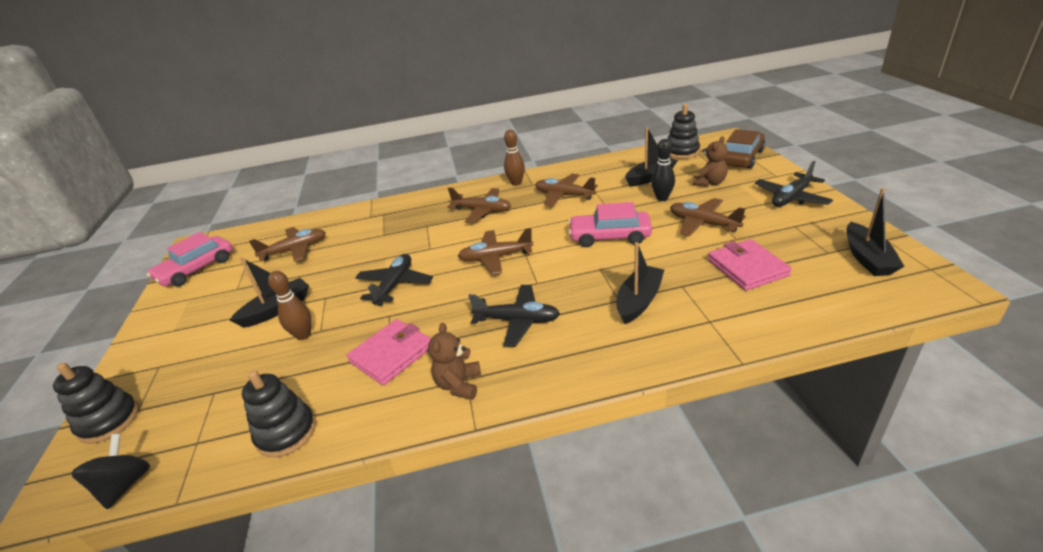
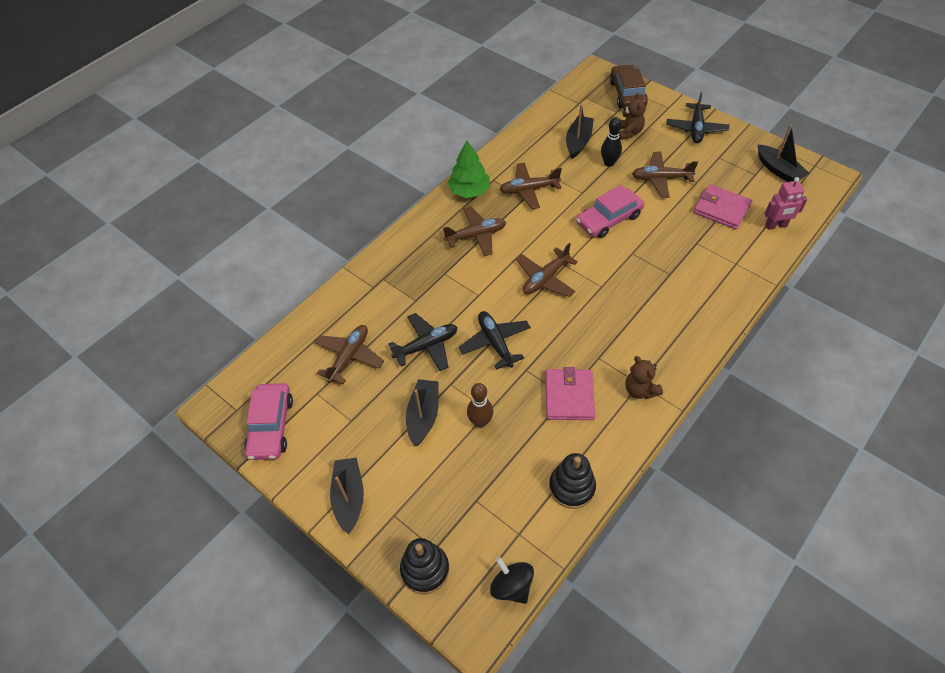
camera: 40 degrees left, 20 degrees up
(516, 183) = (469, 191): brown bowling pin -> green tree
(517, 321) = (623, 324): black plane -> black plane (426, 346)
(639, 301) = (683, 268): black boat -> black boat (349, 498)
(682, 152) = (575, 101): black stacking toy -> none
(806, 306) = (776, 225): none -> pink robot

